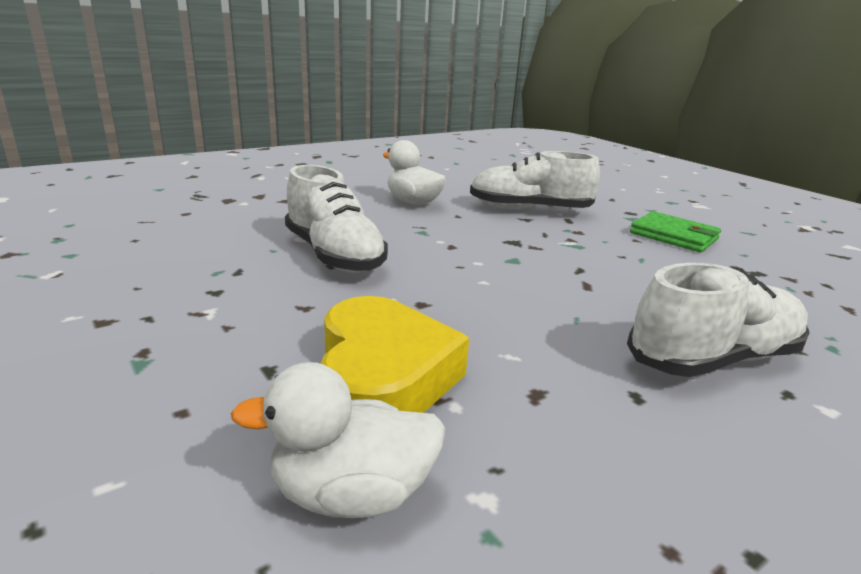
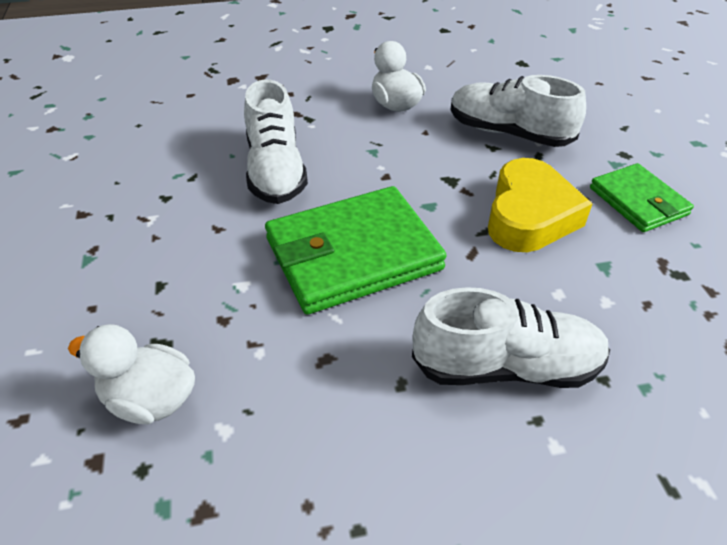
camera: 25 degrees right, 20 degrees up
(383, 377) = (228, 313): yellow heart -> yellow heart (529, 215)
(477, 303) = (352, 254): none -> green wallet

